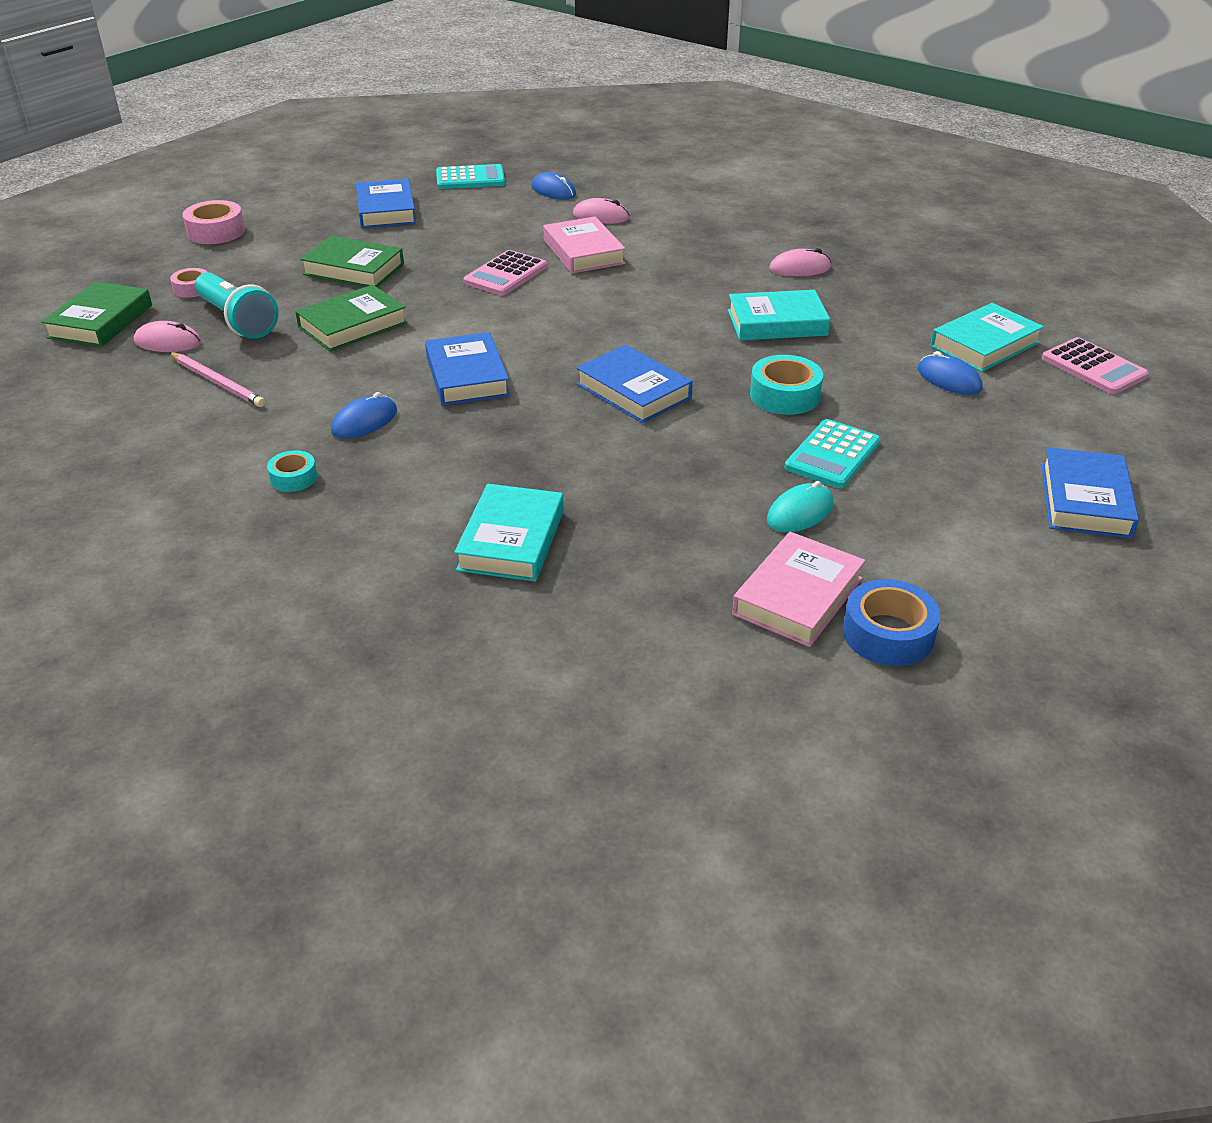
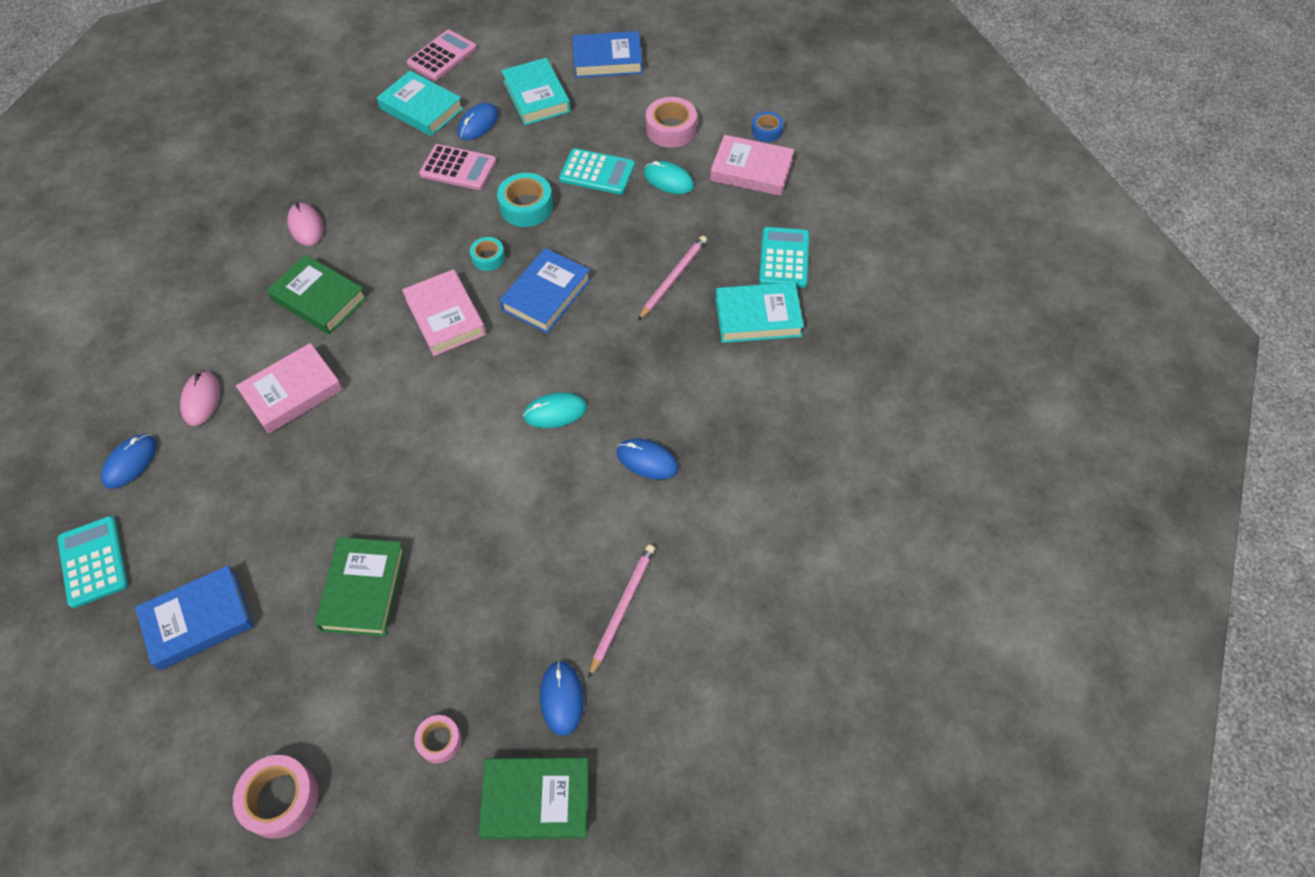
camera: 105 degrees left, 20 degrees up
(168, 342) = (561, 698): pink mouse -> blue mouse
(237, 321) = (502, 652): turquoise flashlight -> none
(293, 478) = (741, 477): turquoise tape -> turquoise tape (488, 258)
(352, 325) = (486, 538): green book -> green book (319, 299)
(467, 376) = (555, 412): blue book -> turquoise mouse
(506, 274) = (354, 443): pink calculator -> pink calculator (458, 168)
(603, 588) = (784, 258): none -> turquoise calculator
(614, 484) = (673, 278): none -> pink pencil
(634, 330) = (445, 317): none -> pink book
(777, 323) = (413, 227): turquoise book -> turquoise book (536, 96)
(888, 634) = (766, 131): blue tape -> blue tape, size x0.60
(910, 534) = (671, 129): none -> pink tape

